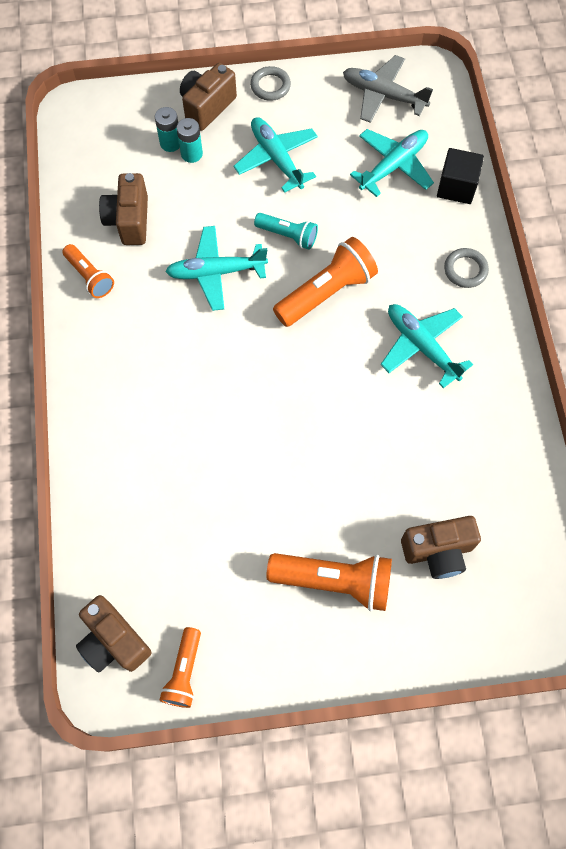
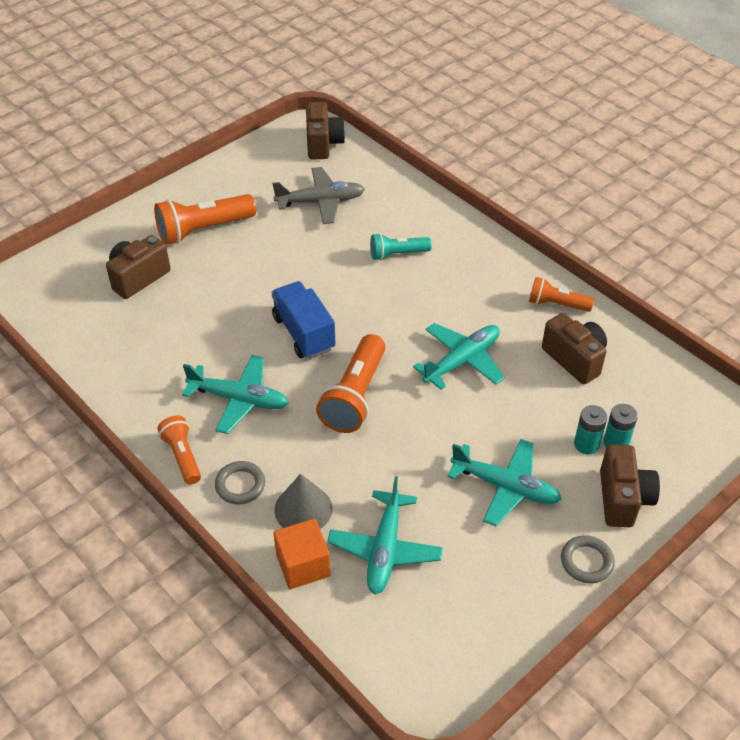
camera: 145 degrees right, 20 degrees down
(114, 641) = (323, 144): brown camera -> brown camera turned 75 degrees clockwise
(184, 672) = (268, 151): orange flashlight -> orange flashlight (182, 456)
(288, 235) = (429, 423): turquoise flashlight -> turquoise flashlight (397, 254)
(323, 381) = (303, 333): none -> blue truck
(383, 95) = (460, 628): grey plane -> grey plane (321, 202)
(430, 225) = (303, 509): none -> grey cone
(456, 187) = (303, 565): black cube -> orange cube

